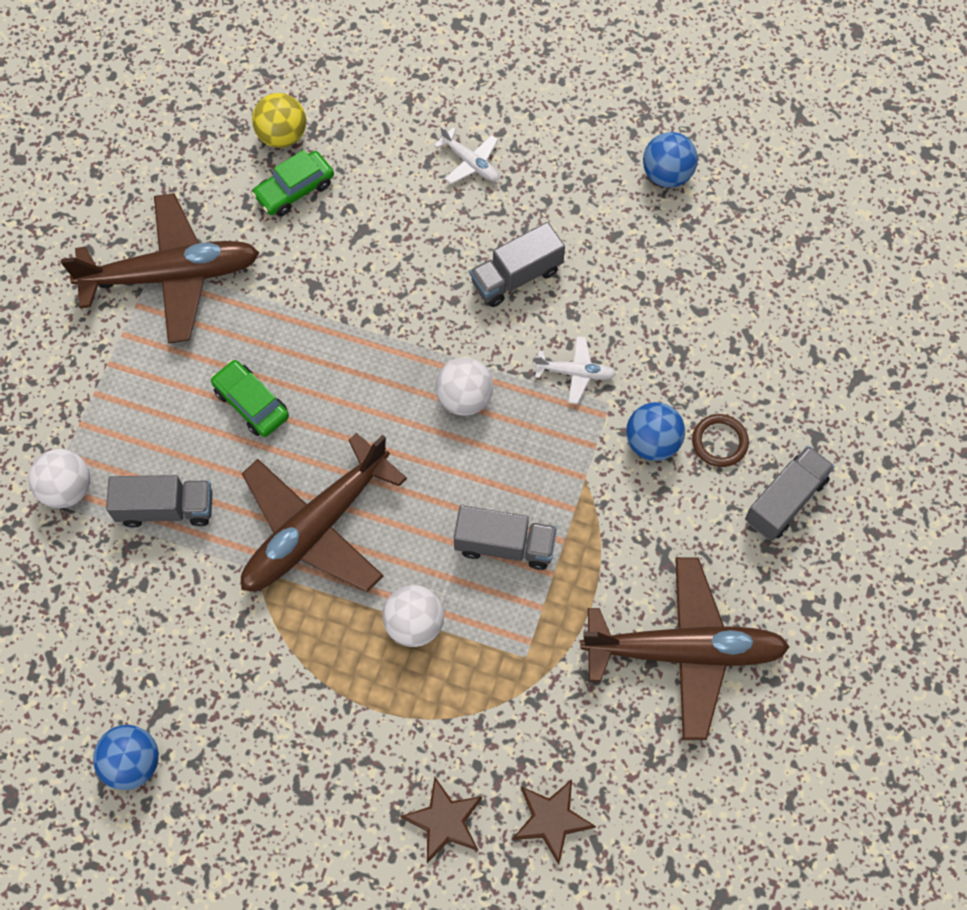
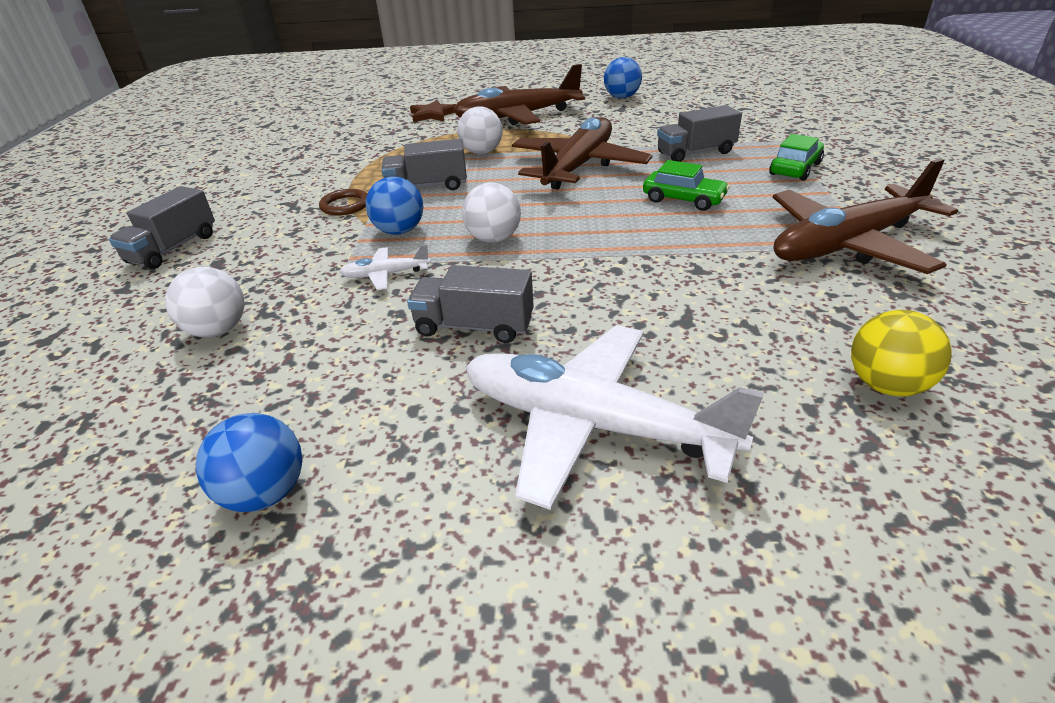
camera: 165 degrees right, 30 degrees down
(67, 489) = (775, 146): white ball -> white ball (218, 330)
(294, 190) = (803, 335): green car -> green car (795, 169)
(470, 162) = (593, 425): white plane -> white plane, size x2.33
(516, 276) = (474, 326): grey truck -> grey truck turned 120 degrees counterclockwise
(551, 819) = (369, 124): brown star -> none
(652, 442) = (301, 252): blue ball -> blue ball (399, 231)
(683, 651) = (280, 177): brown plane -> brown plane (518, 116)
(719, 442) = (231, 266): brown ring -> brown ring (345, 205)

